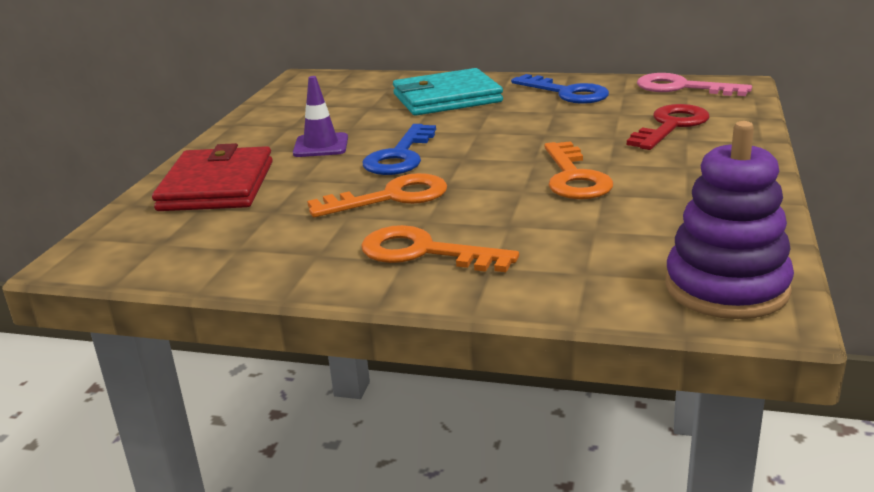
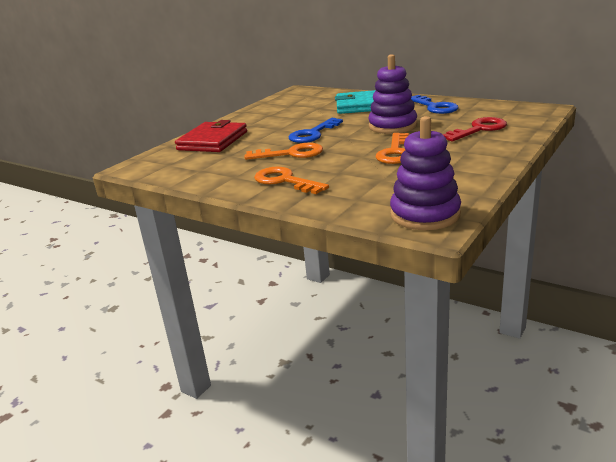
camera: 20 degrees right, 0 degrees up
(321, 146) = (277, 125): purple traffic cone -> none
(527, 131) = (392, 126): none -> purple stacking toy
(682, 88) = (508, 108): pink key -> none

